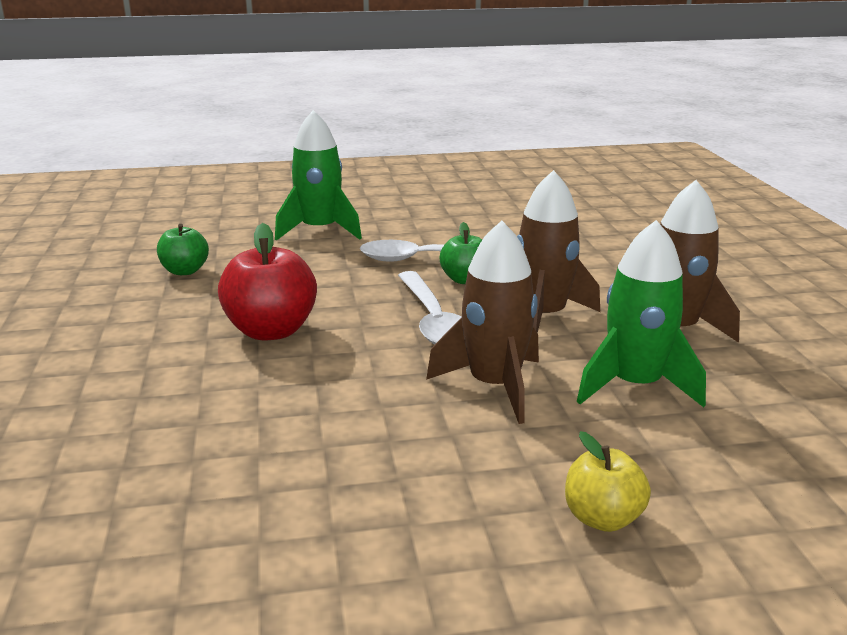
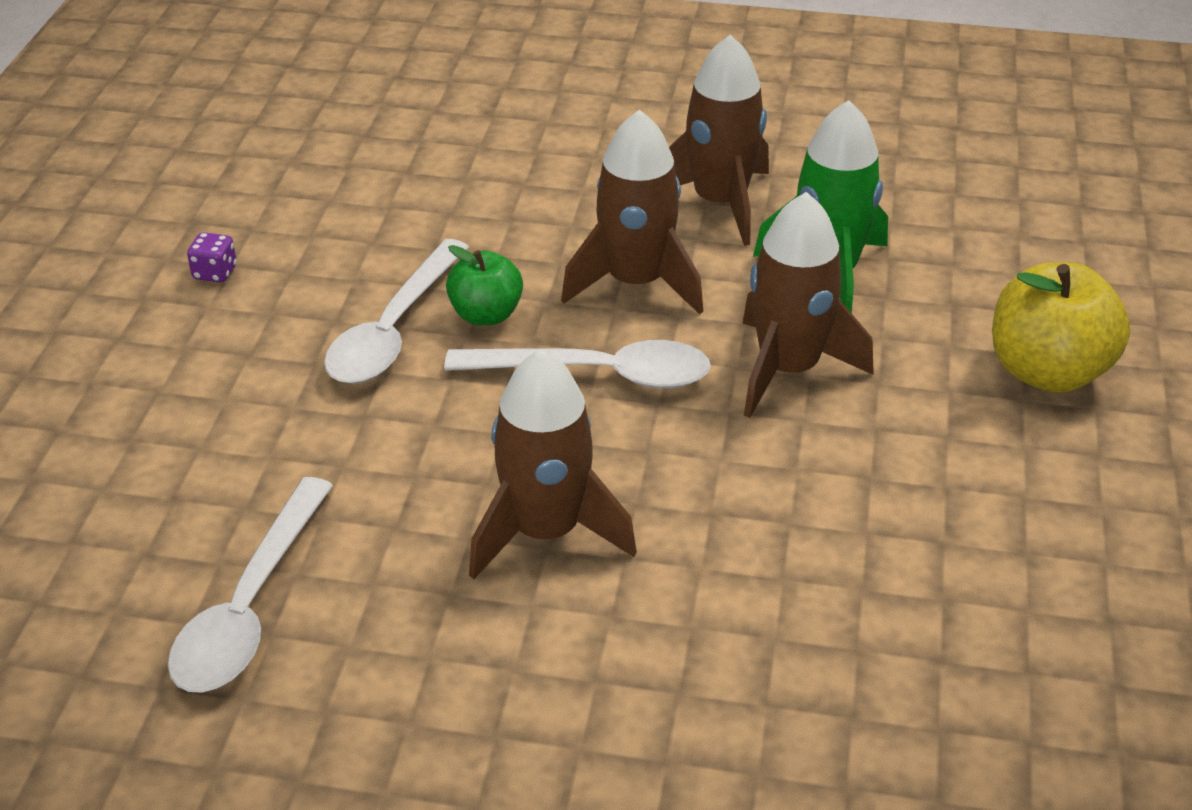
camera: 70 degrees left, 15 degrees up
(185, 271) = (250, 606): green apple -> white spoon
(271, 331) = (545, 532): red apple -> brown rocket
(319, 230) = (183, 417): green rocket -> none
(440, 214) = (215, 273): none -> purple dice
(602, 518) = (1047, 372): yellow apple -> yellow apple, size x1.66

